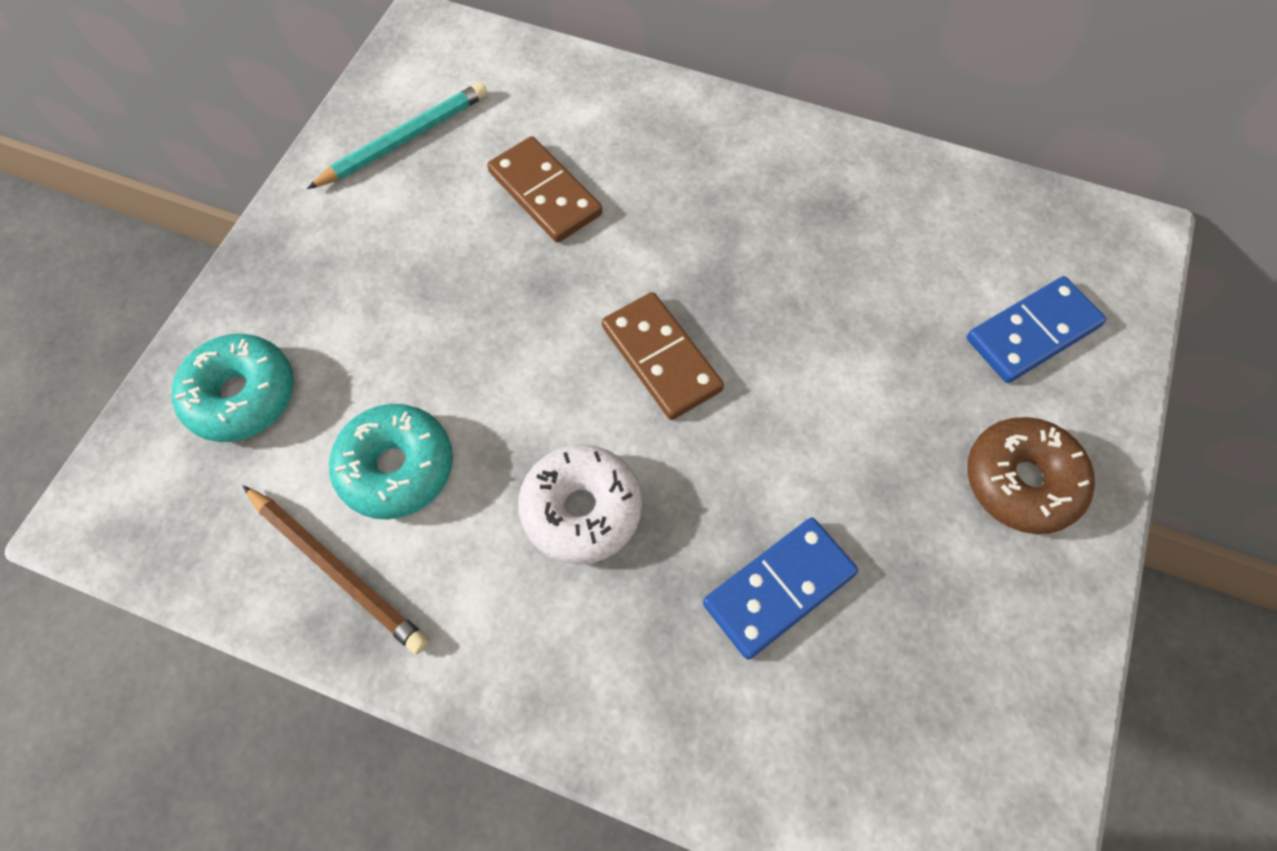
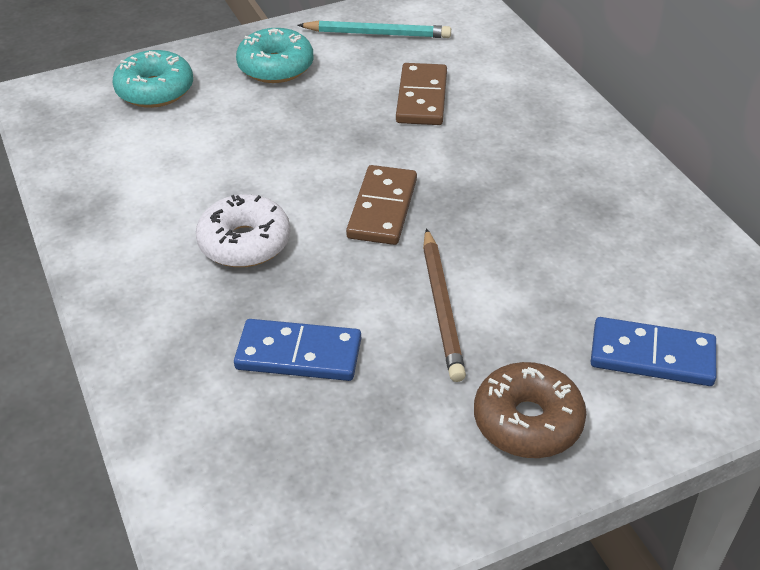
camera: 45 degrees right, 20 degrees down
(338, 570) = (101, 184): brown pencil -> brown pencil (442, 307)
(396, 468) = (182, 163): turquoise donut -> turquoise donut (276, 67)

